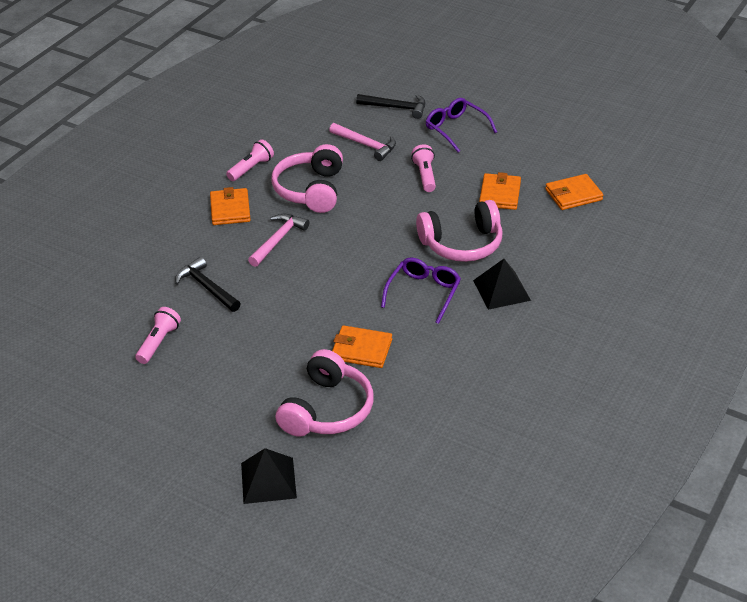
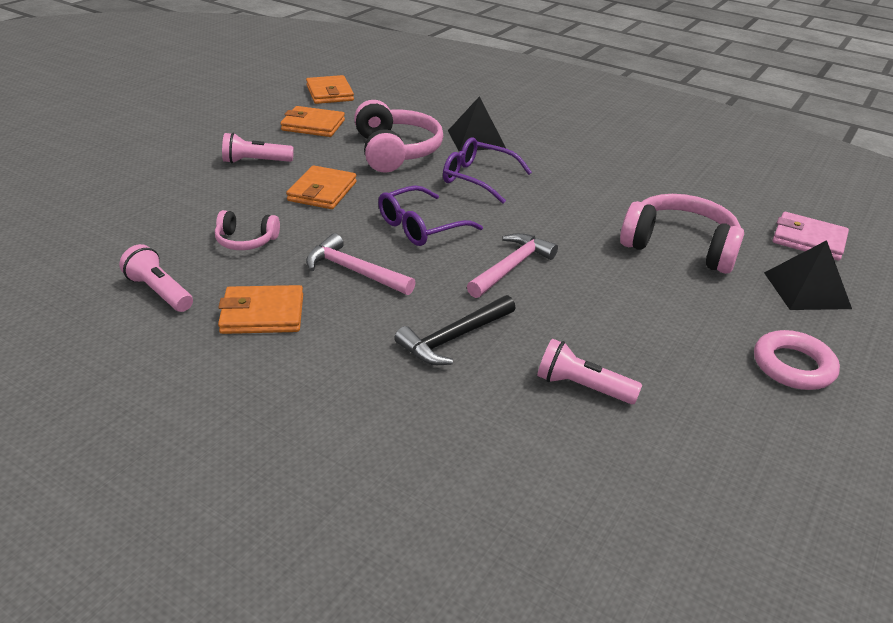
camera: 90 degrees left, 5 degrees down
(174, 449) = (793, 366): none -> pink ring
(310, 190) = (246, 241): pink headphones -> pink headphones, size x0.53
(349, 501) = (808, 240): none -> pink wallet
(361, 349) = (576, 220): orange wallet -> orange wallet (322, 191)
(366, 145) = (162, 195): pink hammer -> pink hammer (511, 267)
(396, 108) = (87, 169): black hammer -> none
(456, 129) = (168, 137): purple glasses -> purple glasses (420, 227)

